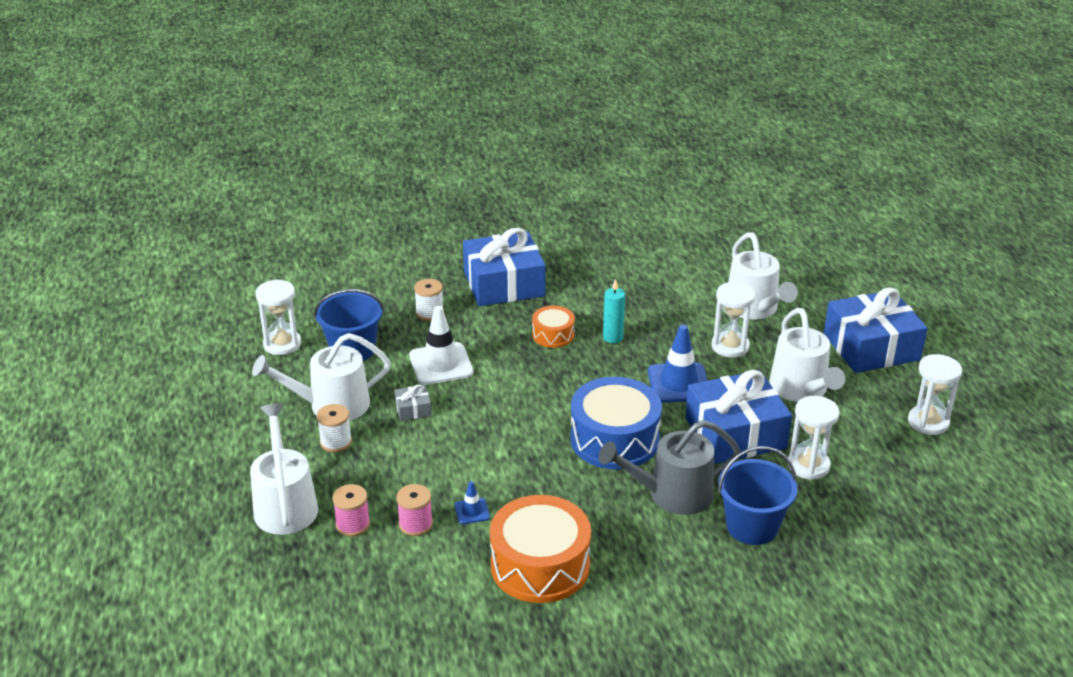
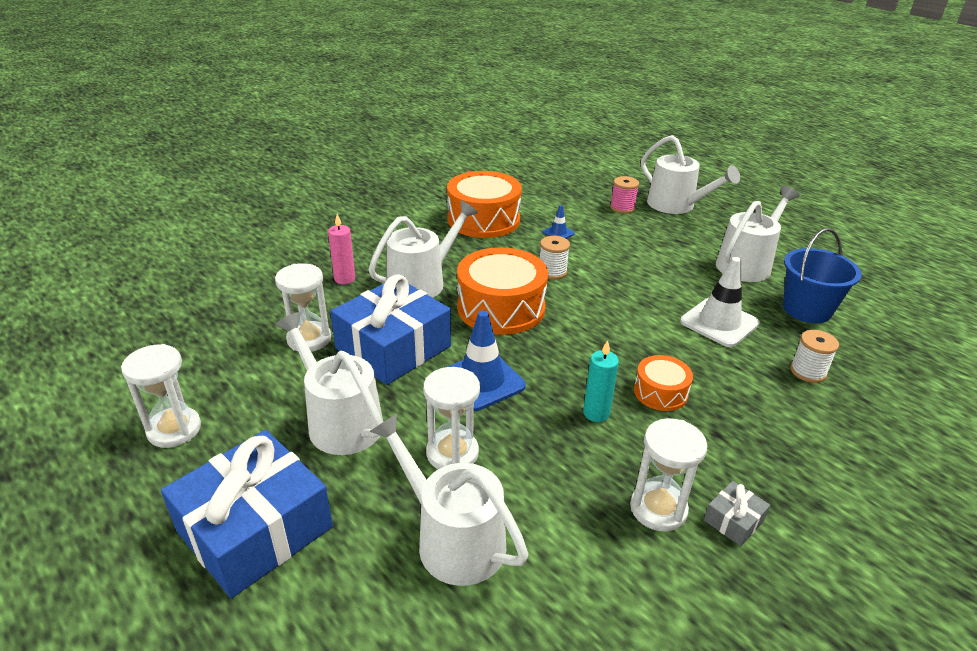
camera: 150 degrees right, 0 degrees up
(282, 344) = (865, 295): white hourglass -> white hourglass (658, 509)
(336, 442) = (703, 243): white spool -> white spool (552, 272)
(413, 409) = (685, 280): grey gift -> grey gift (733, 520)
(415, 524) = (585, 217): pink spool -> none
(504, 284) = (795, 444): blue gift -> none
(614, 439) = (501, 308): blue drum -> orange drum
(672, 494) = (421, 282): grey watering can -> white watering can
(752, 526) = (344, 279): blue bucket -> pink candle

